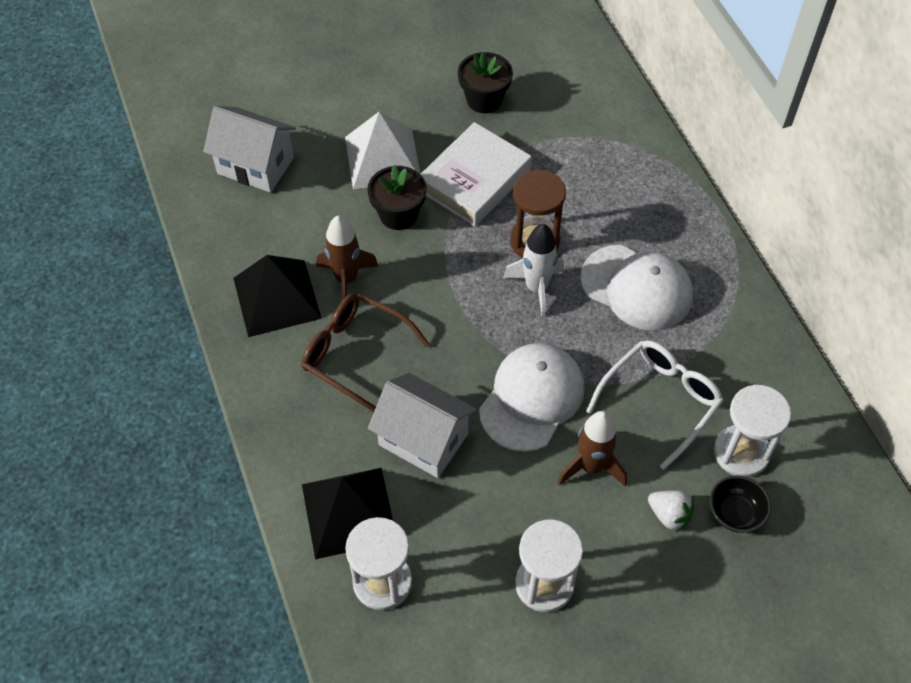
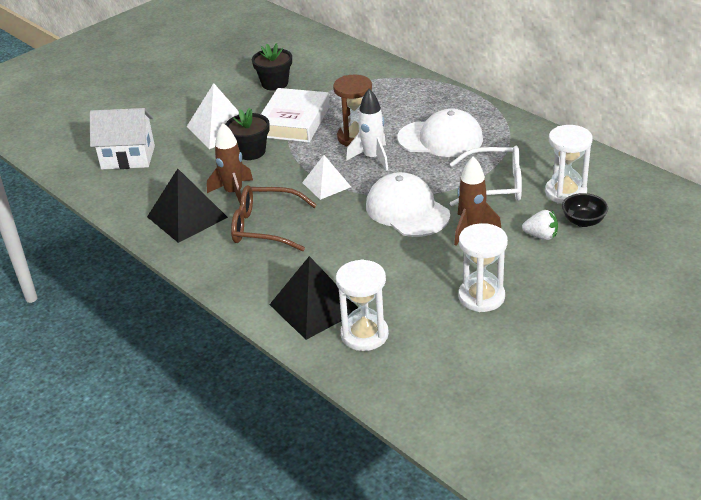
camera: 20 degrees left, 20 degrees down
(423, 439) = (344, 253): white house -> none
(459, 311) = (326, 184): none -> white pyramid
(532, 398) = (407, 210): white cap -> white cap turned 45 degrees counterclockwise
(660, 401) = (495, 185): white glasses -> white glasses turned 75 degrees clockwise

